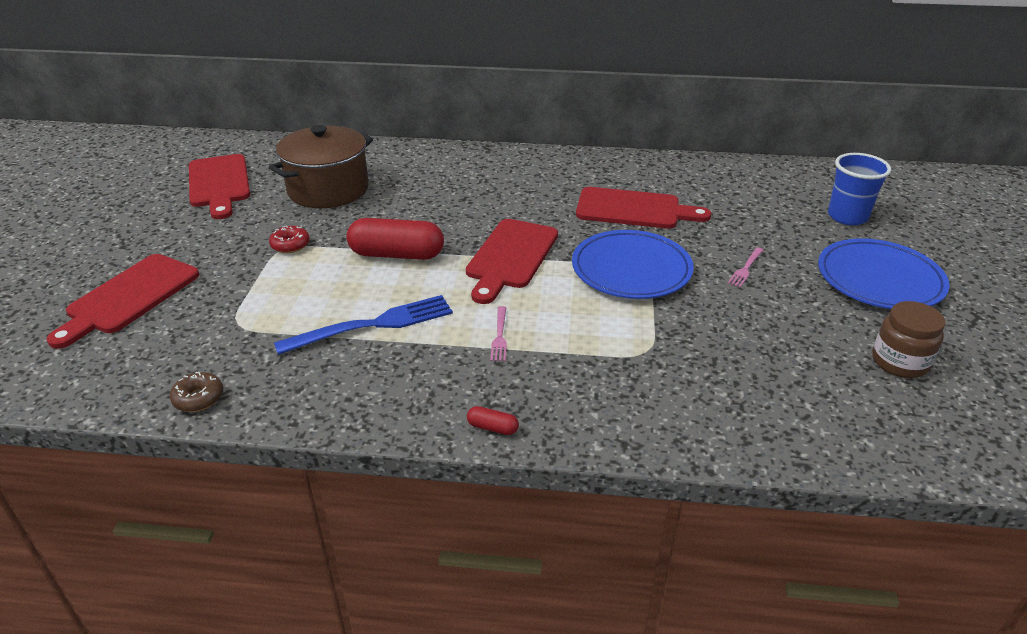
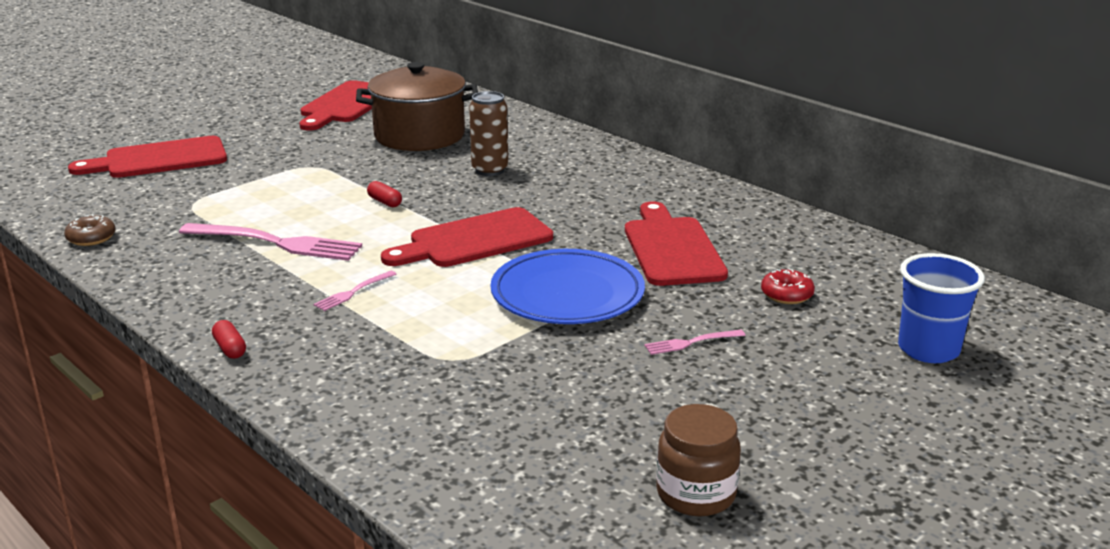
camera: 40 degrees right, 10 degrees down
(290, 245) = (319, 165): red donut -> red donut (786, 295)
(373, 325) = (277, 243): blue fork -> pink fork
(397, 254) = (385, 202): red capsule -> red capsule, size x0.42
(428, 198) = (490, 170): none -> brown can
(634, 209) = (672, 248): red cutting board -> red cutting board turned 150 degrees counterclockwise
(879, 279) = (837, 419): blue plate -> none

